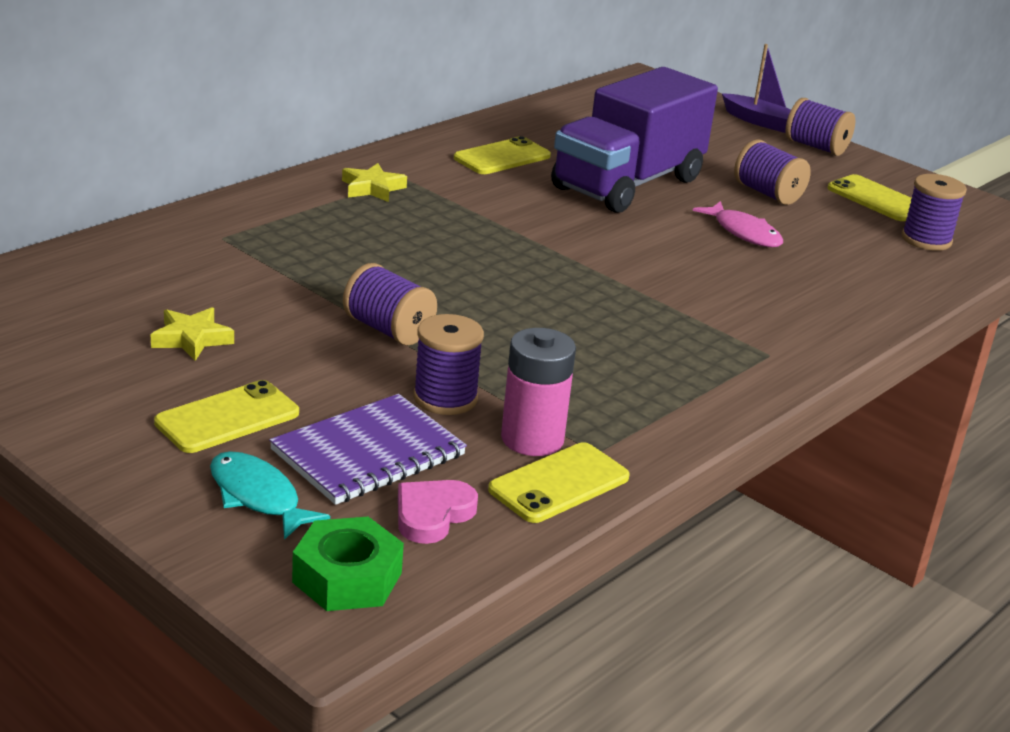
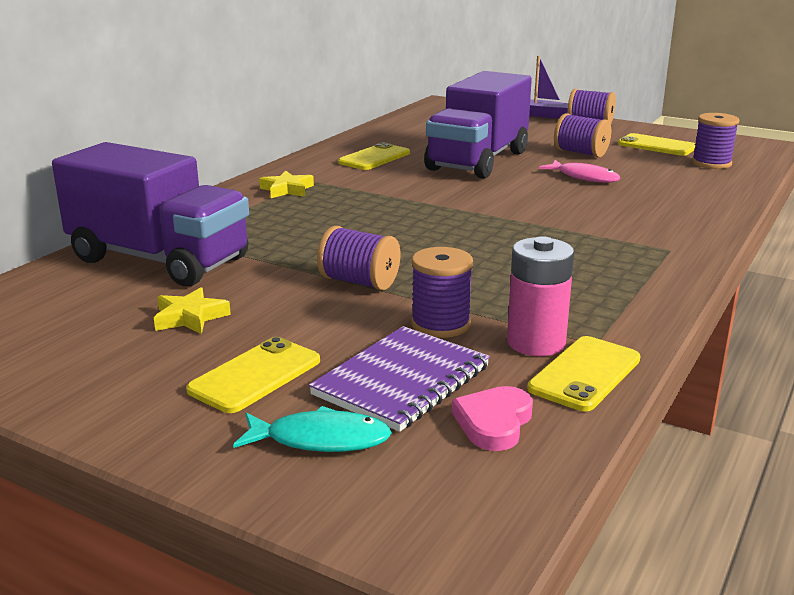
camera: 10 degrees left, 5 degrees down
(188, 261) = (159, 260): none -> purple truck
(257, 496) = (320, 439): turquoise fish -> turquoise fish turned 150 degrees clockwise
(347, 577) = (452, 498): green nut -> none

